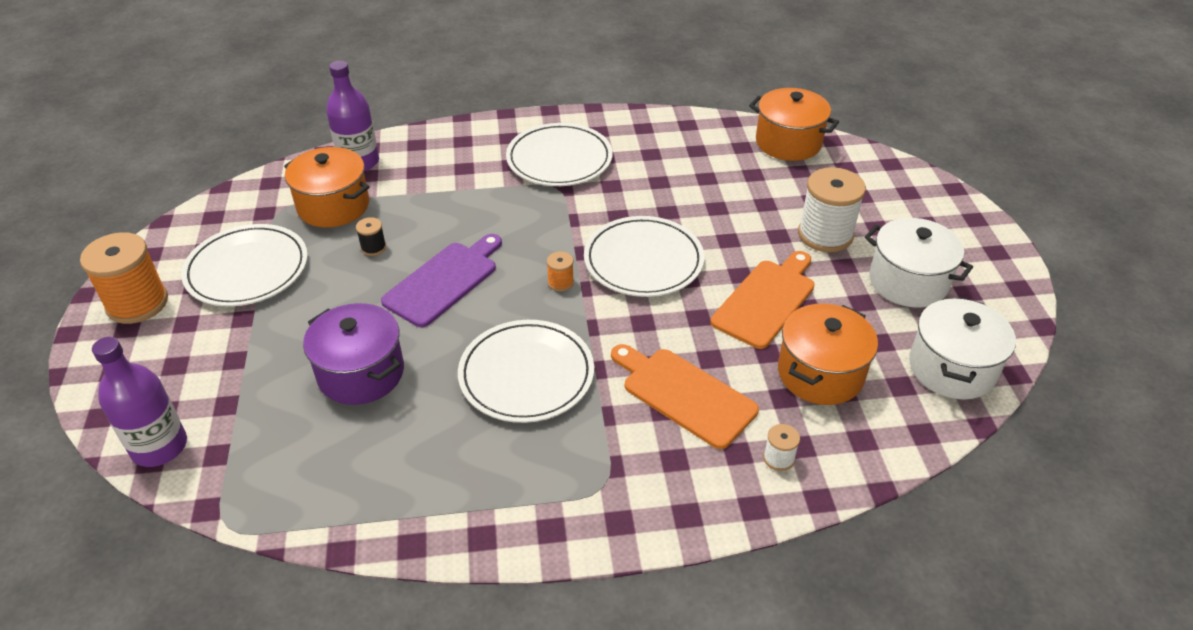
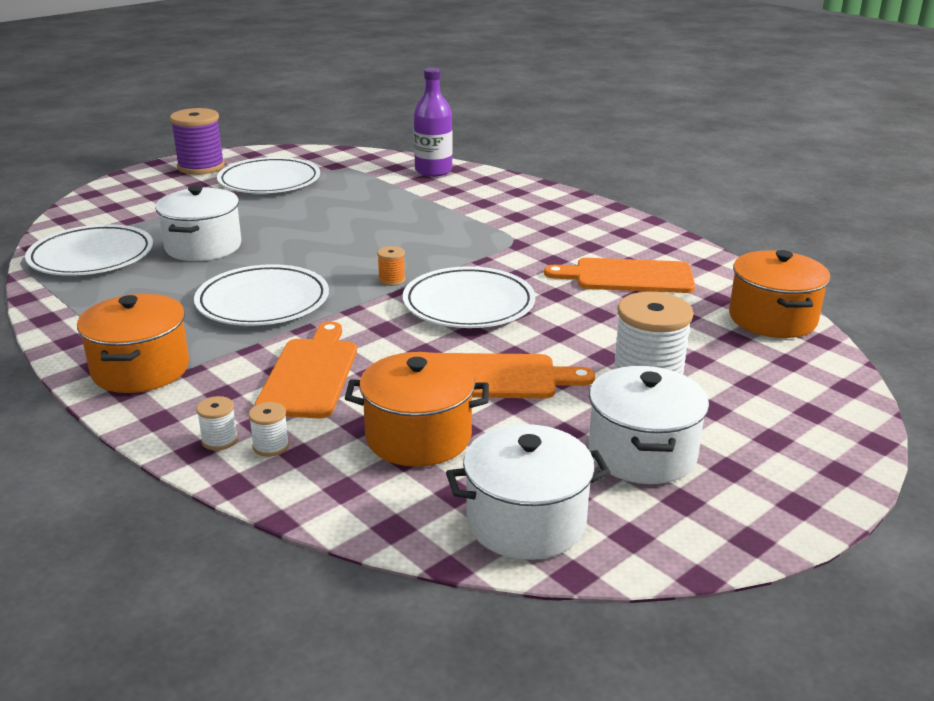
camera: 55 degrees right, 15 degrees down
(137, 303) = (201, 167): orange spool -> purple spool
(159, 447) = (78, 216): purple bottle -> none
(333, 206) = (371, 180): orange pot -> orange pot (141, 369)
(361, 373) = (203, 247): purple pot -> white pot
(373, 247) = (343, 206): black spool -> none
(444, 281) = (336, 239): purple cutting board -> none
(559, 159) = (554, 230): white plate -> white plate (91, 256)
(673, 167) = (628, 277): none -> orange cutting board
(748, 486) = (219, 440): none -> white spool

